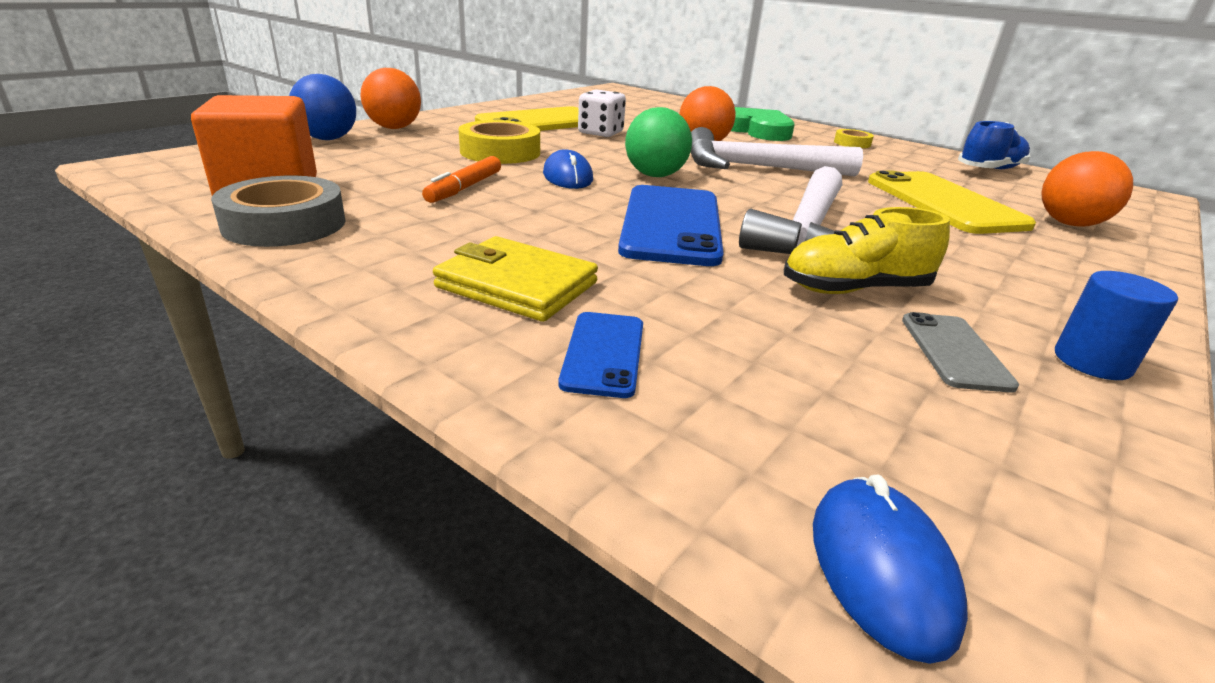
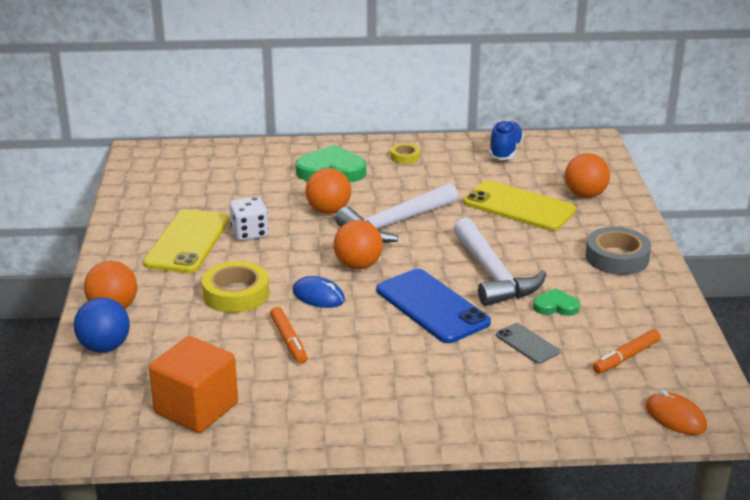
camera: 40 degrees left, 0 degrees up
(284, 224) = (268, 422): grey tape -> grey tape (617, 258)
(517, 285) = (438, 388): yellow wallet -> none
(603, 353) = (522, 398): blue phone -> none
(655, 175) = (358, 265): green ball -> orange ball
(854, 289) = (555, 306): yellow shoe -> green heart
(881, 568) = (675, 417): blue mouse -> orange mouse
(897, 399) = (626, 357): none -> orange marker
(954, 351) = (620, 322): grey phone -> grey phone (527, 344)
(1092, 362) = (662, 299): blue cylinder -> none

